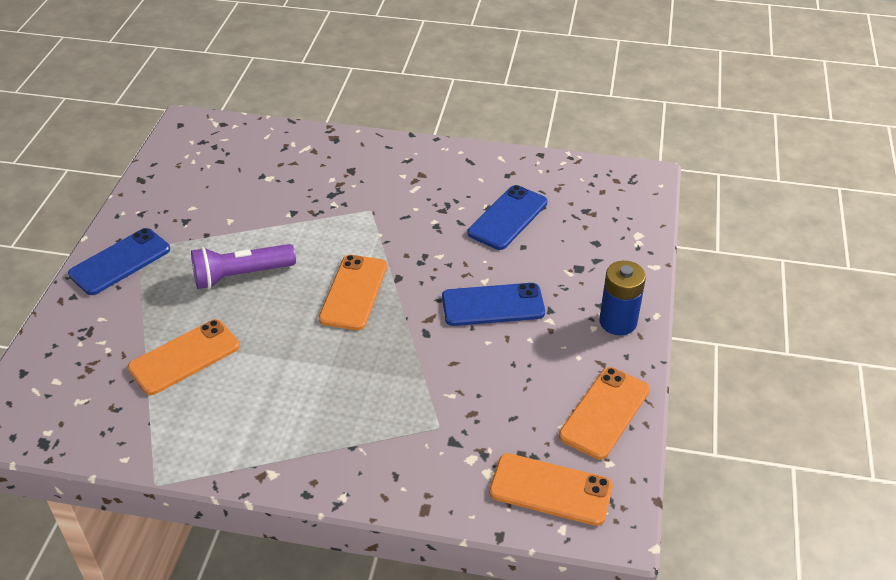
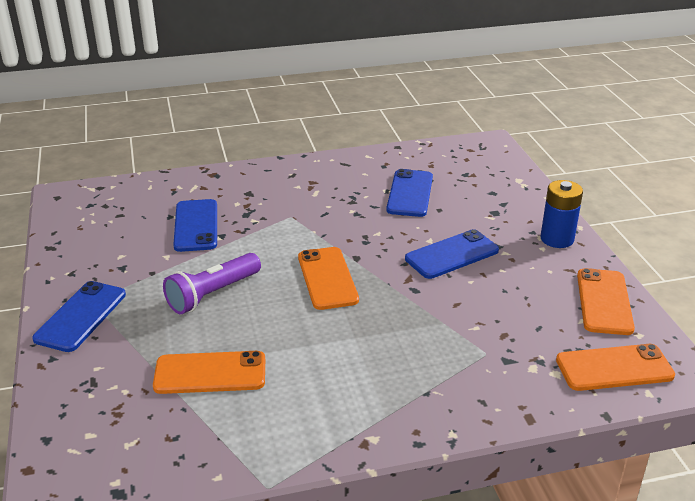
camera: 25 degrees left, 10 degrees down
(184, 357) = (210, 373): orange phone -> orange phone turned 60 degrees clockwise
(277, 194) = (196, 226): none -> blue phone

